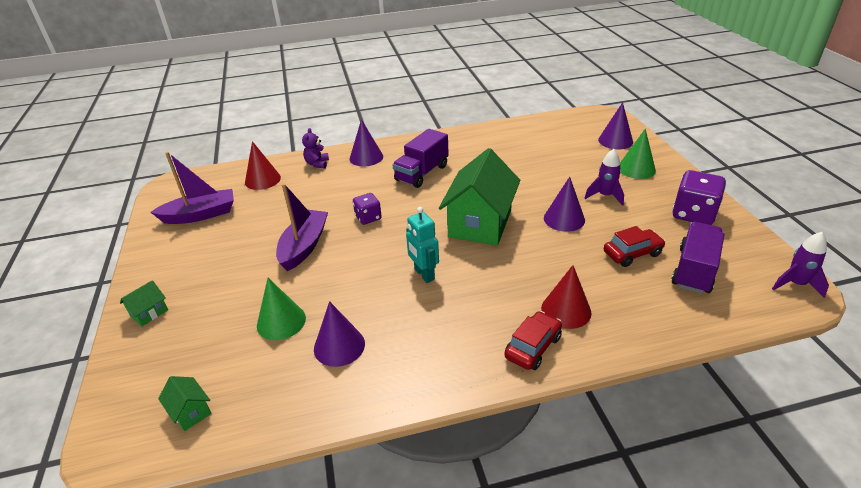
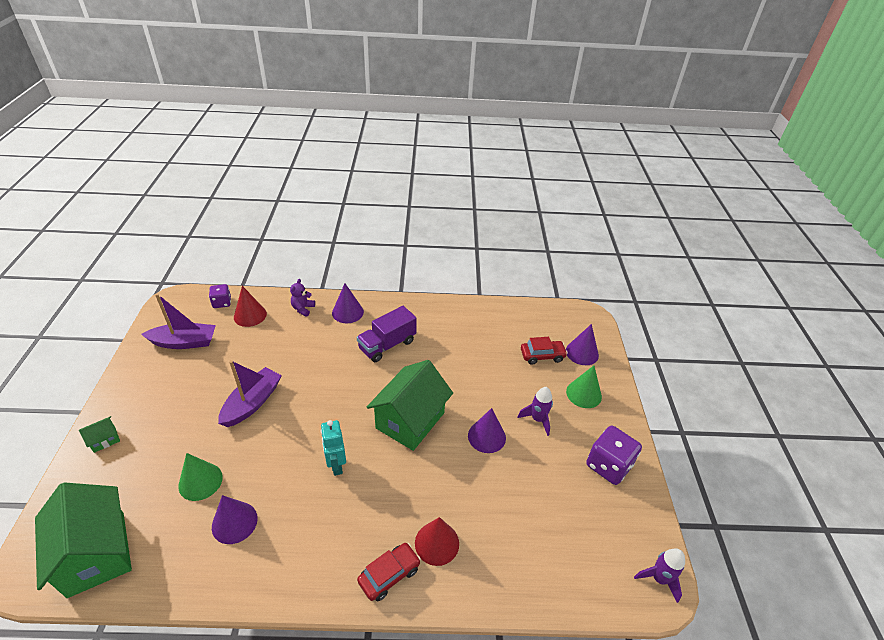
camera: 10 degrees right, 5 degrees up
(190, 412) = (96, 553): green house -> green house, size x2.41
(368, 218) = (318, 385): purple dice -> purple dice (222, 303)
(632, 253) = (527, 496): red car -> red car (542, 356)
(694, 270) = (573, 533): purple truck -> none

